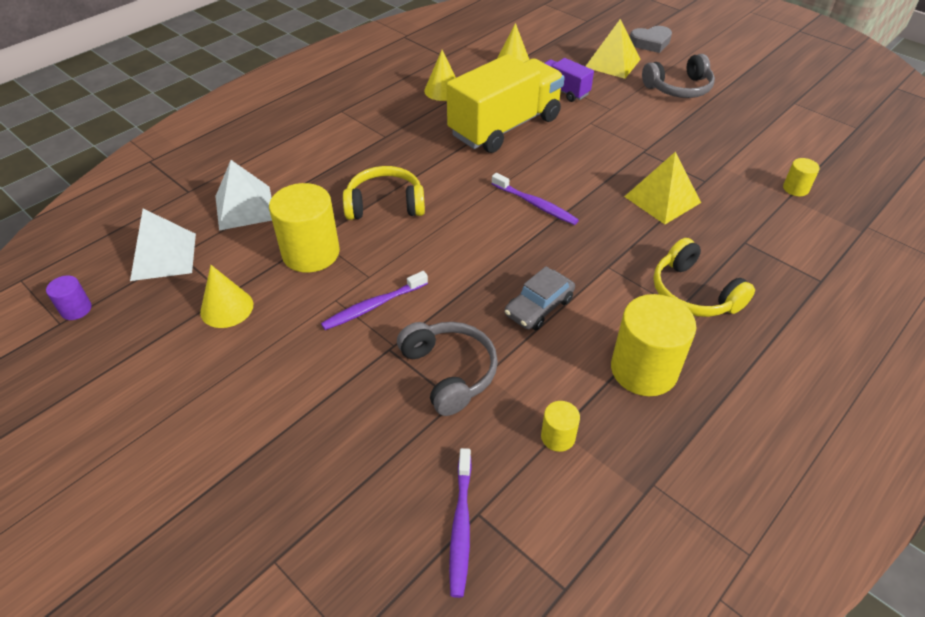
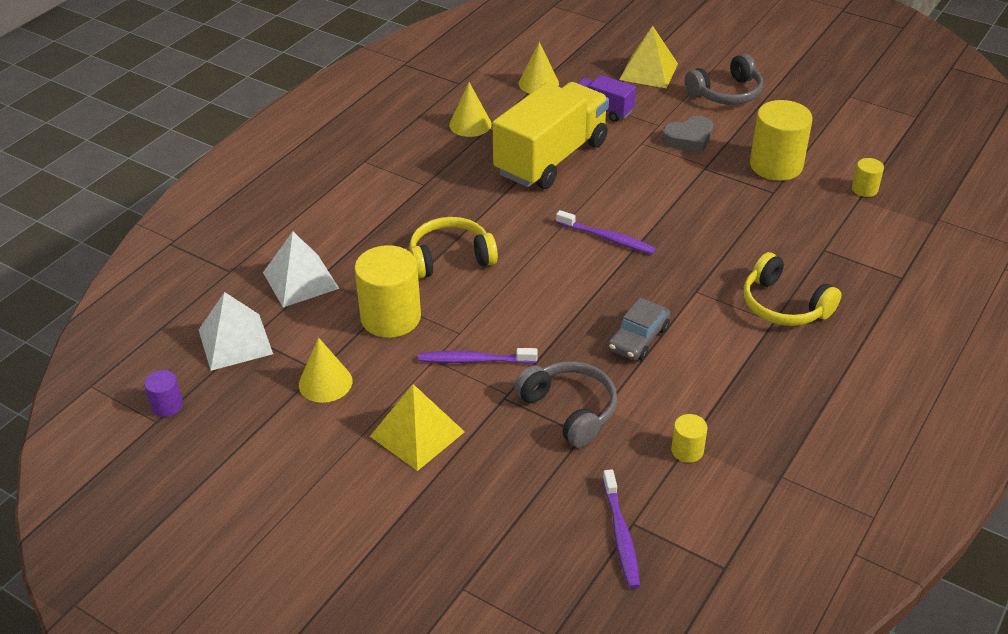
camera: 10 degrees left, 5 degrees down
(373, 306) = (474, 360): purple toothbrush -> purple toothbrush turned 45 degrees clockwise
(643, 370) = (752, 382): yellow cylinder -> yellow cylinder (776, 165)
(650, 43) = (684, 42): grey heart -> grey heart (689, 138)
(662, 199) = (734, 217): yellow pyramid -> yellow pyramid (417, 434)

